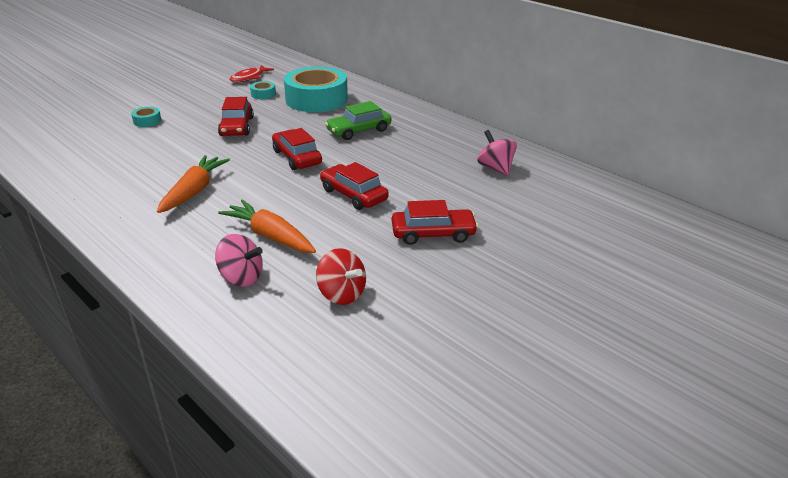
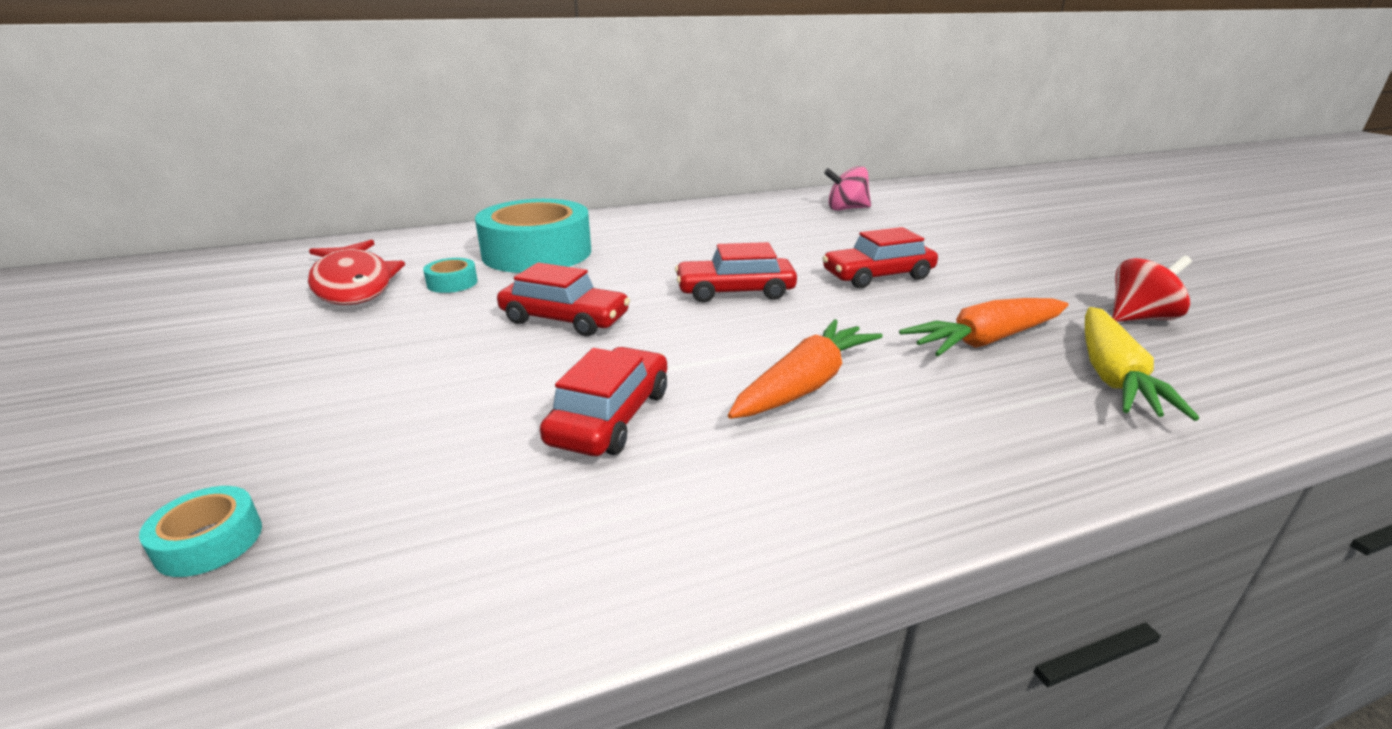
camera: 65 degrees left, 5 degrees down
(147, 121) = (404, 407): turquoise tape -> turquoise tape (209, 541)
(194, 191) = (804, 385): orange carrot -> orange carrot turned 90 degrees clockwise
(241, 278) = (1112, 376): pink spinning top -> yellow carrot
(249, 78) = (353, 284): red fish -> red fish, size x1.68
(359, 130) = (683, 246): green car -> none
(433, 234) = (991, 255): red car -> red car (611, 417)

